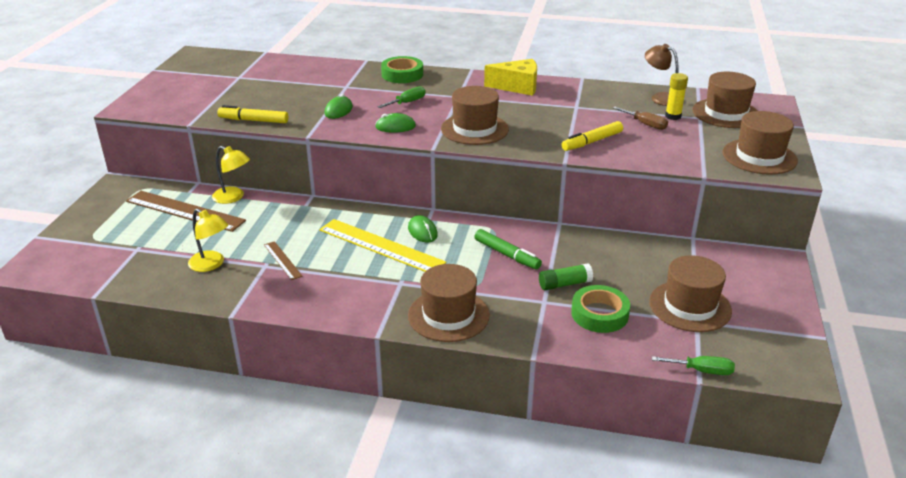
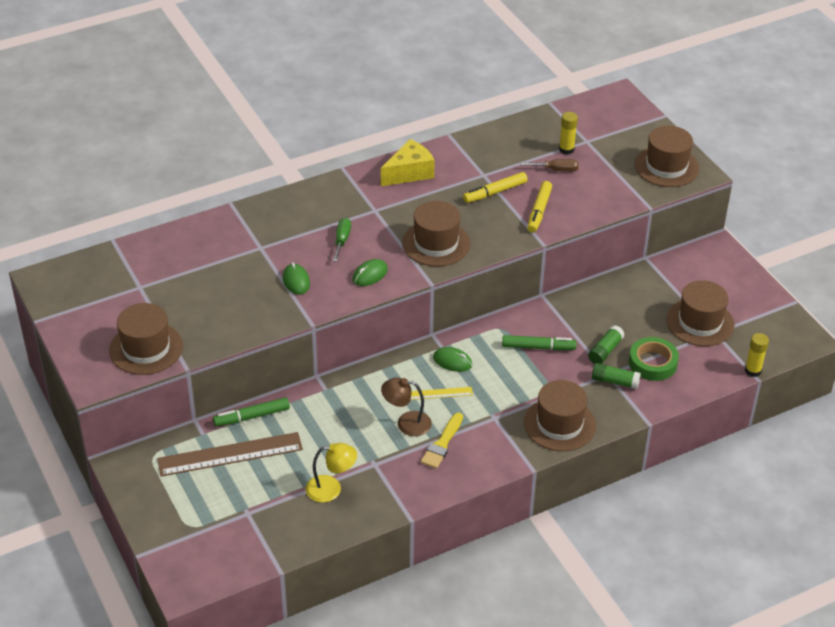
camera: 40 degrees left, 10 degrees up
(233, 197) = (252, 416): yellow lamp -> green marker
(253, 120) = (238, 332): yellow marker -> yellow marker (495, 192)
(282, 260) = (381, 451): brown ruler -> none
(333, 279) = (442, 444): none -> yellow brush
(381, 246) = (438, 393): yellow ruler -> yellow ruler, size x0.49
(402, 74) = (290, 206): green tape -> none
(543, 310) = (615, 381): none -> green glue stick
(660, 97) = (535, 130): brown lamp -> brown lamp (406, 423)
(702, 371) = (753, 371): green screwdriver -> yellow glue stick
(725, 113) = (600, 126): brown hat -> brown hat (146, 348)

